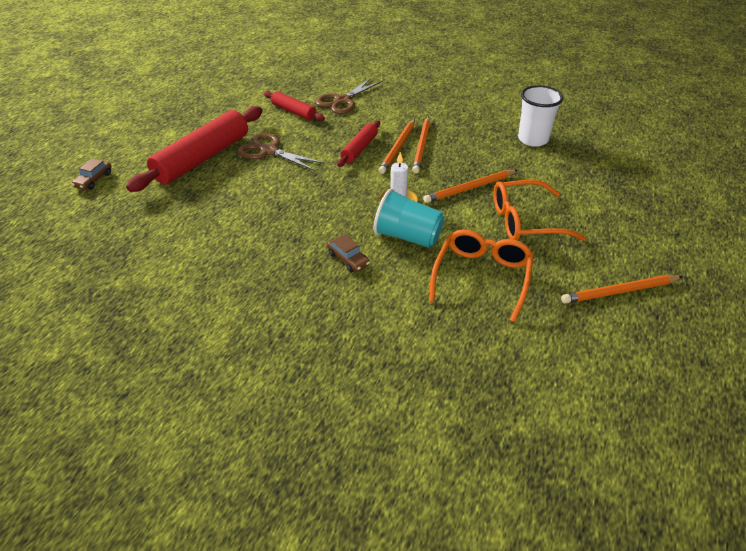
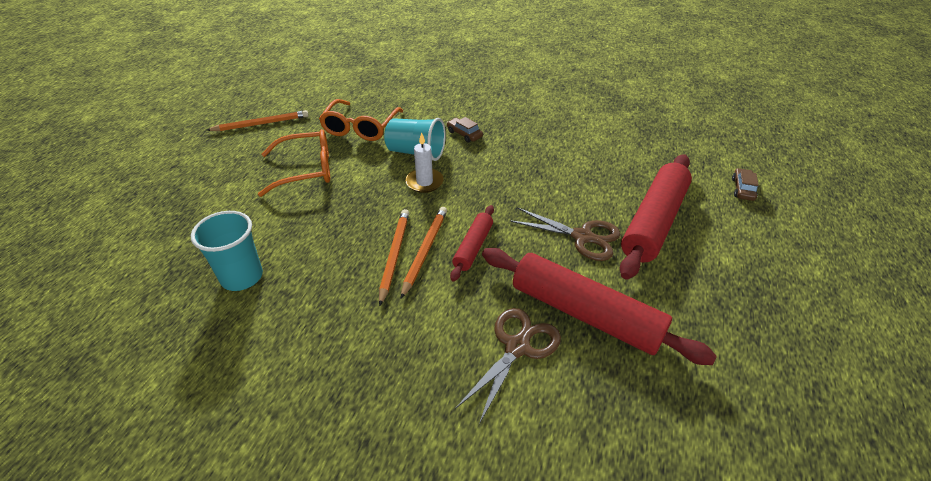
camera: 175 degrees right, 0 degrees up
(294, 111) = (585, 314): red rolling pin -> red rolling pin, size x1.93
(470, 188) = (349, 200): orange pencil -> none
(533, 139) = (242, 277): white cup -> turquoise cup

